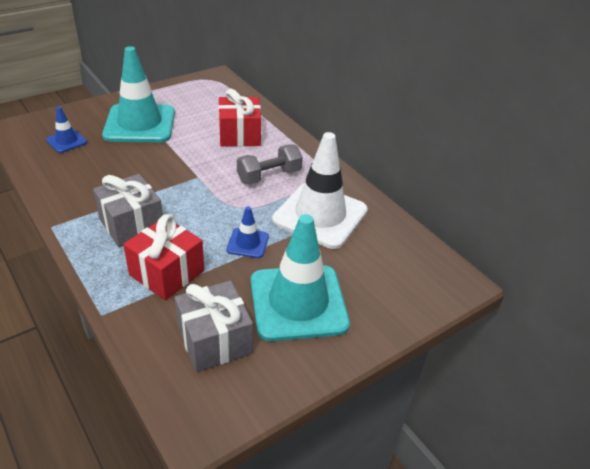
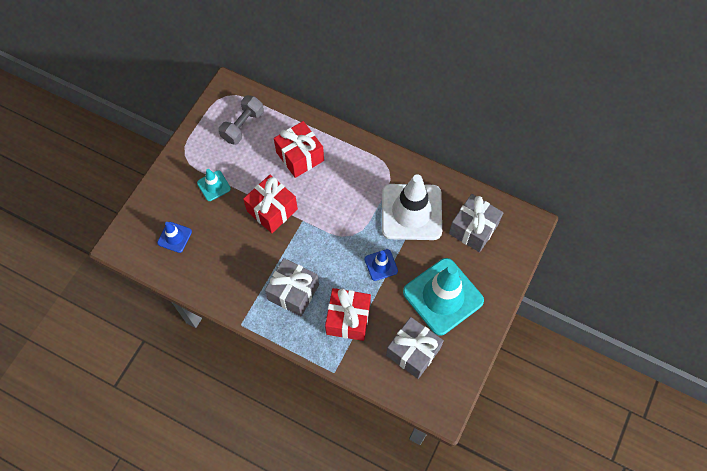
camera: 25 degrees left, 25 degrees up
(140, 124) = (214, 186): turquoise traffic cone -> turquoise traffic cone, size x0.46
(175, 159) = (272, 210): none -> red gift
(269, 176) = (352, 191): grey dumbbell -> grey dumbbell (243, 126)
(383, 258) = (473, 229): none -> grey gift

